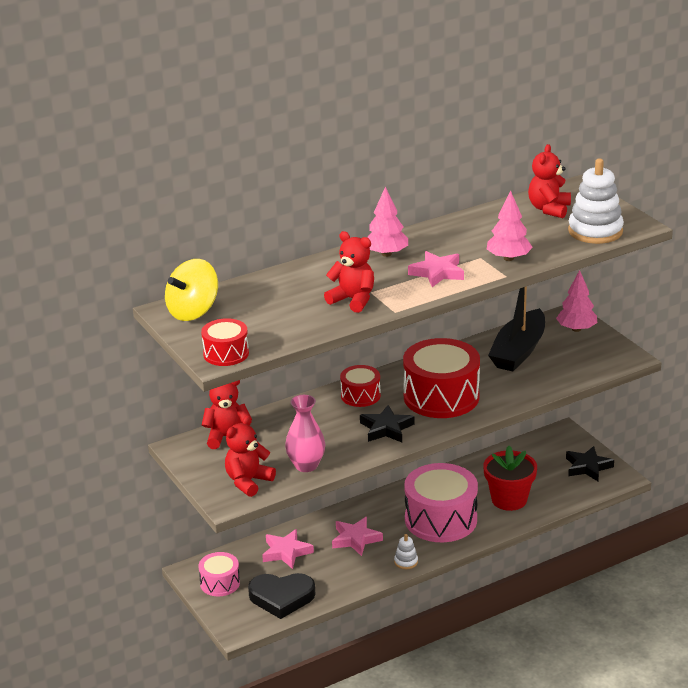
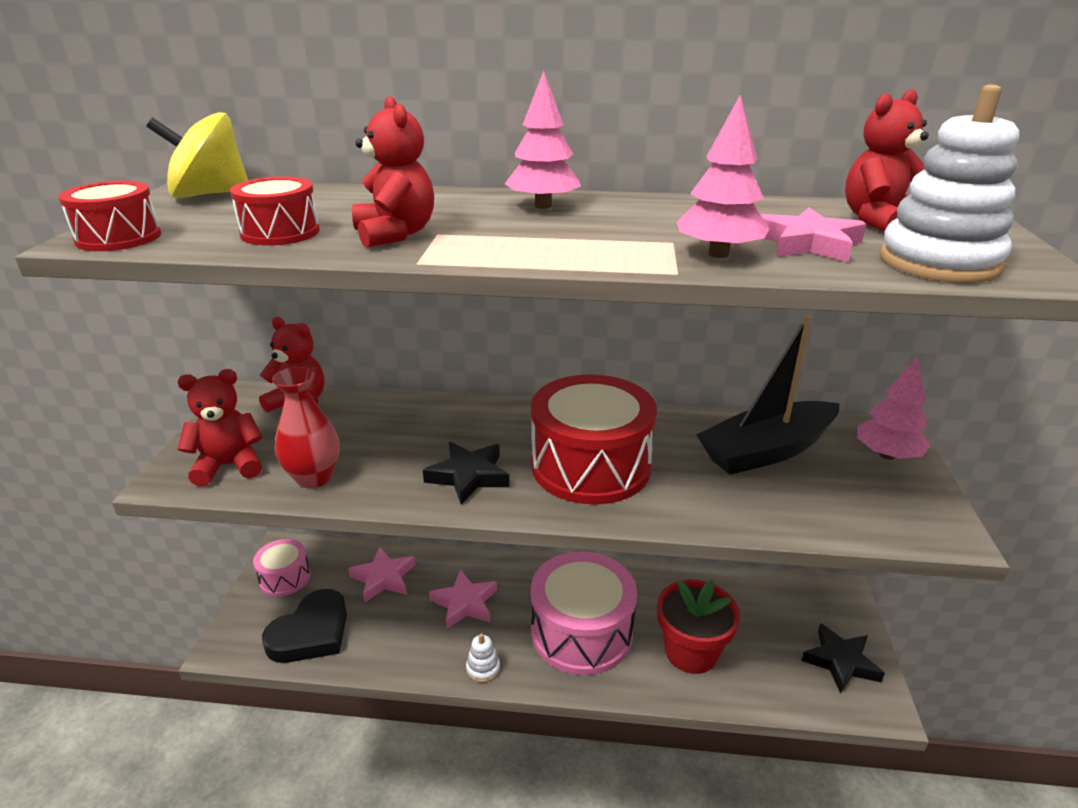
camera: 35 degrees right, 0 degrees up
(281, 597) = (311, 633): black heart -> black heart turned 90 degrees counterclockwise
(306, 465) = (314, 478): pink vase -> red vase
(360, 395) = (497, 421): red drum -> red drum (280, 232)
(437, 273) = (572, 240): pink star -> pink star (808, 244)

